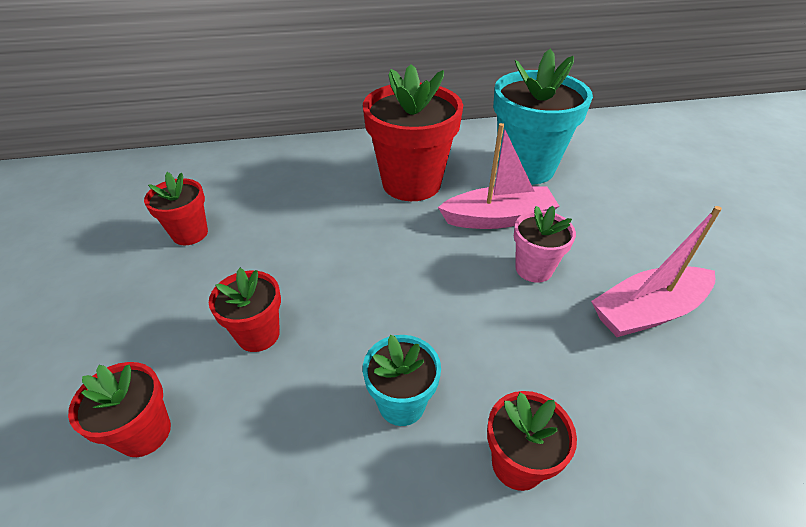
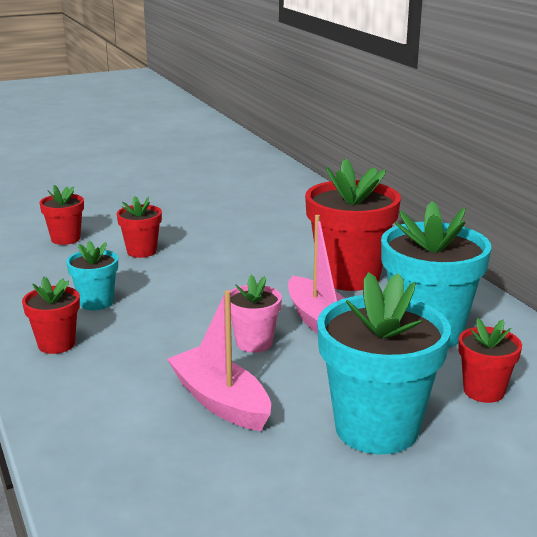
camera: 75 degrees right, 20 degrees down
(190, 233) = (228, 212): red flower pot -> red flower pot (483, 391)
(675, 226) = (376, 428): none -> turquoise flower pot

